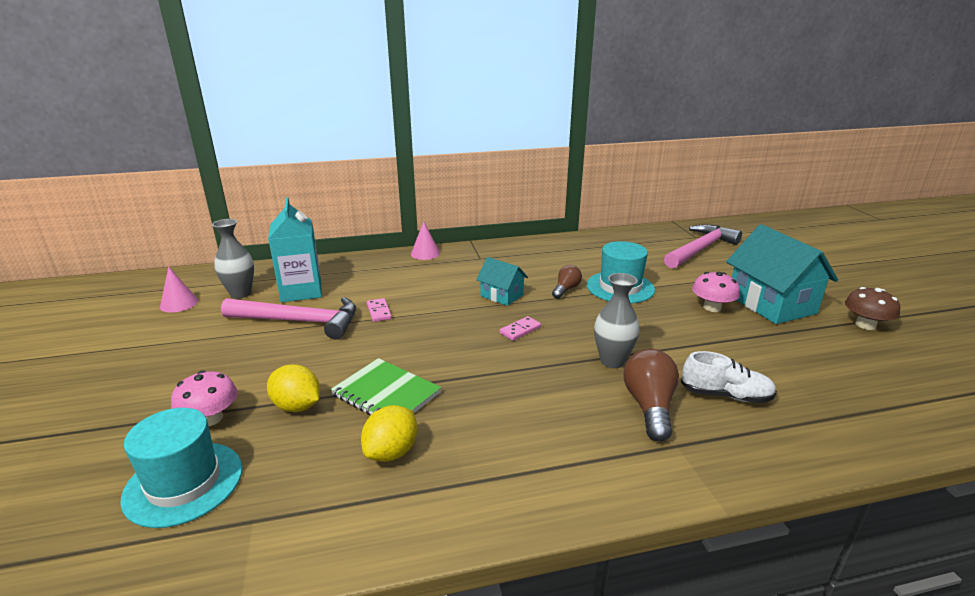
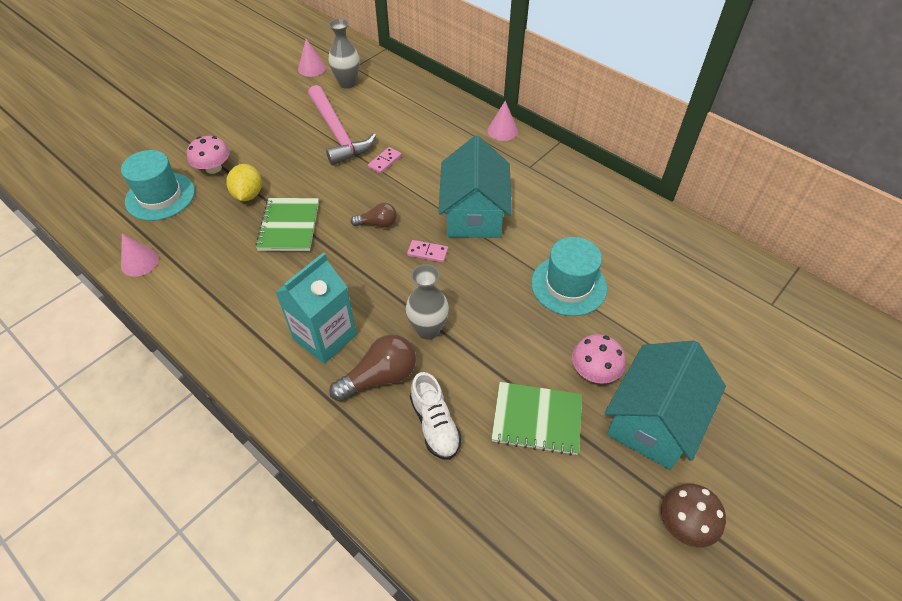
camera: 55 degrees right, 25 degrees up
(279, 546) = (139, 262): none -> pink cone
(301, 291) = (377, 107): turquoise carton -> turquoise carton (325, 337)
(391, 452) = (235, 262): yellow lemon -> none
(502, 295) = (474, 214): turquoise house -> turquoise house, size x1.88
(566, 289) = (525, 249): brown light bulb -> brown light bulb (377, 223)
(700, 249) = (738, 319): pink hammer -> none
(746, 346) = (537, 419): none -> green notebook

